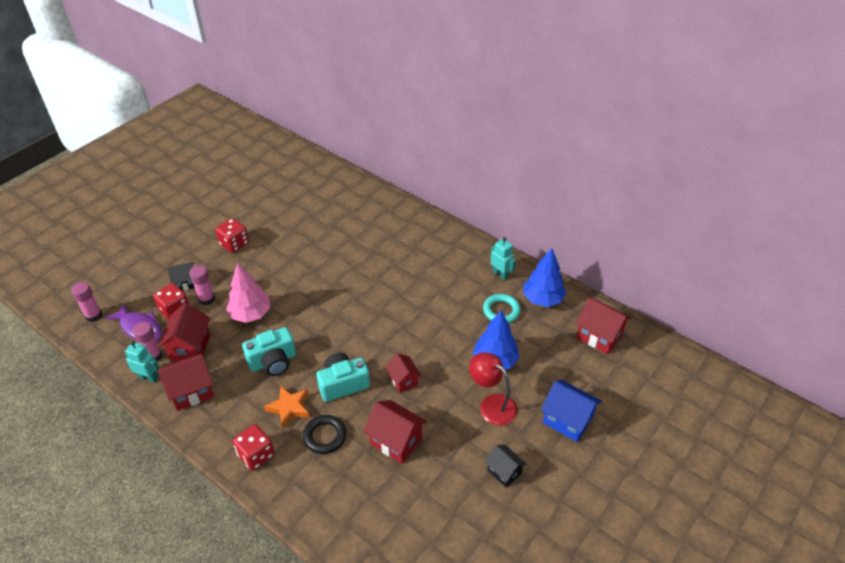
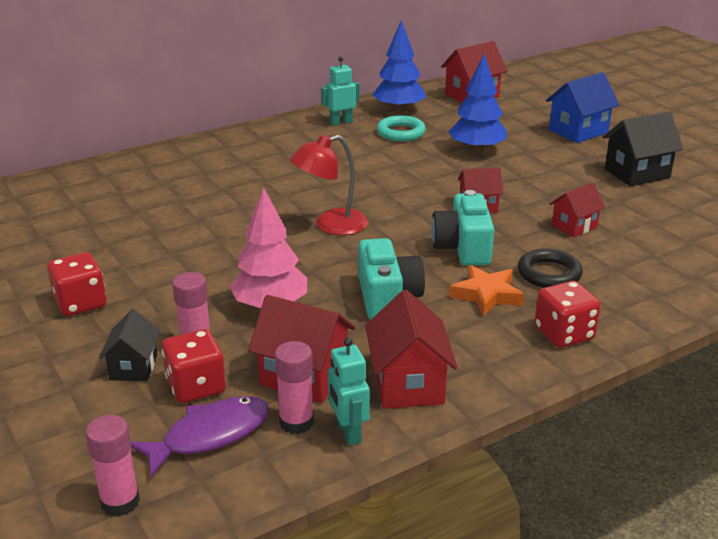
camera: 70 degrees left, 15 degrees down
(148, 377) = (348, 432): turquoise robot -> turquoise robot turned 60 degrees counterclockwise
(396, 441) = (574, 226): red house -> red house, size x0.63
(492, 405) = (541, 163): red lamp -> red lamp (331, 225)
(504, 472) = (637, 173): black house -> black house, size x1.58

